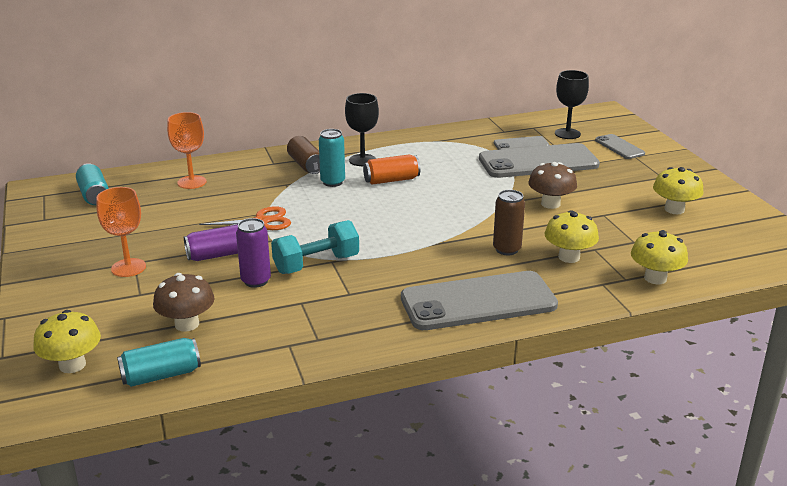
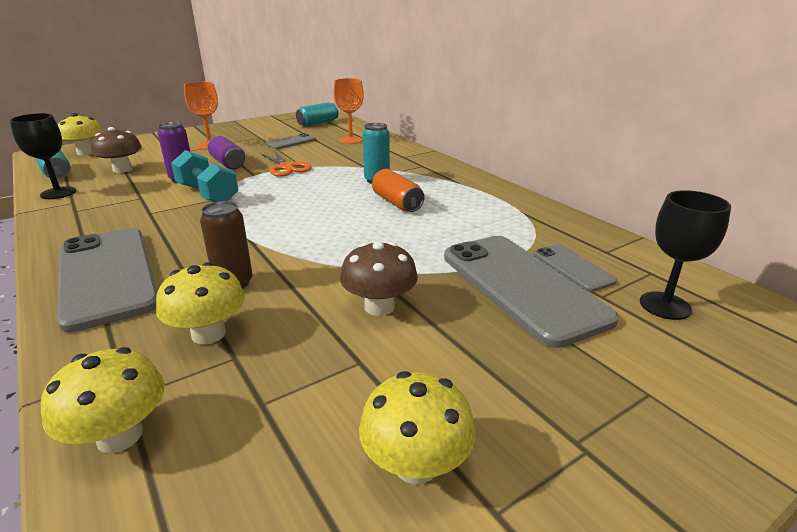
camera: 75 degrees right, 0 degrees up
(306, 165) = (407, 167): brown can -> none
(362, 160) = (436, 185): black goblet -> black goblet (58, 193)
(619, 147) = (673, 370): grey phone -> grey phone (291, 142)

